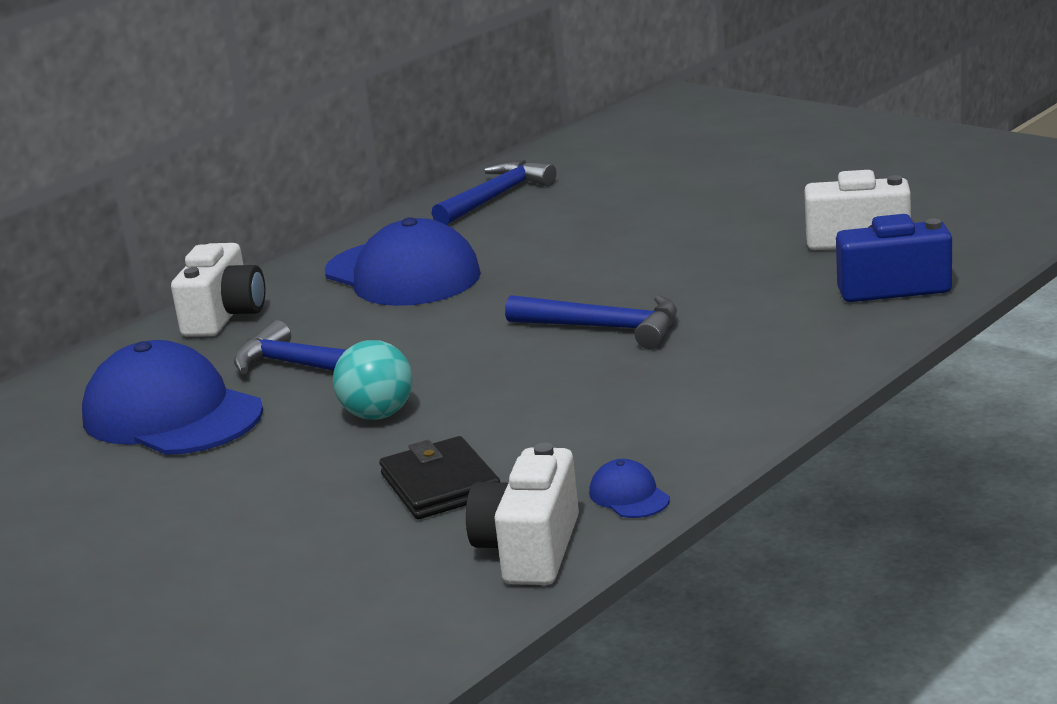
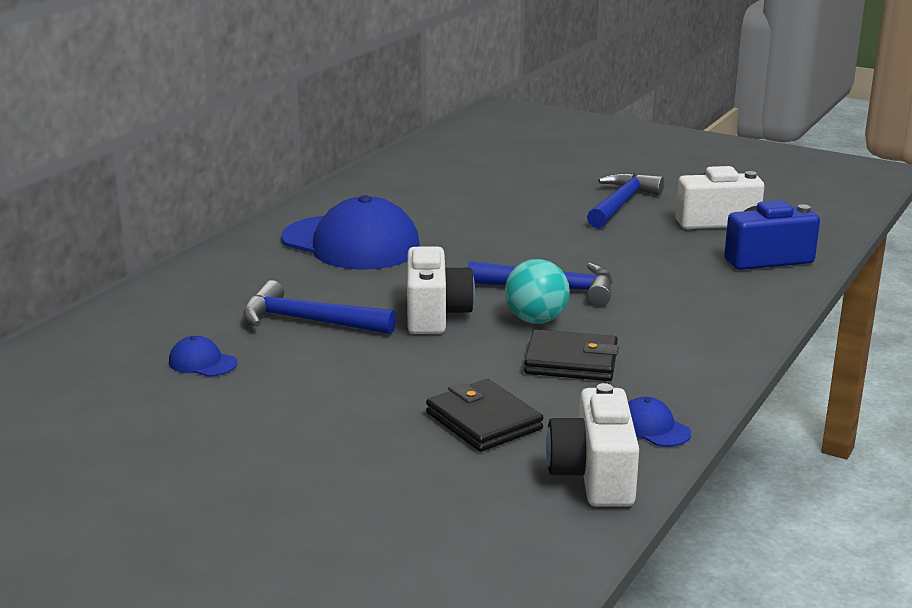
camera: 15 degrees left, 0 degrees up
(172, 415) = (202, 362): blue cap -> blue cap, size x0.40
(224, 316) = (208, 277): white camera -> white camera (435, 315)
(378, 415) = (394, 361): turquoise ball -> turquoise ball (536, 320)
(495, 197) = (398, 183): blue hammer -> blue hammer (621, 204)
(578, 416) = (571, 361): none -> black wallet

